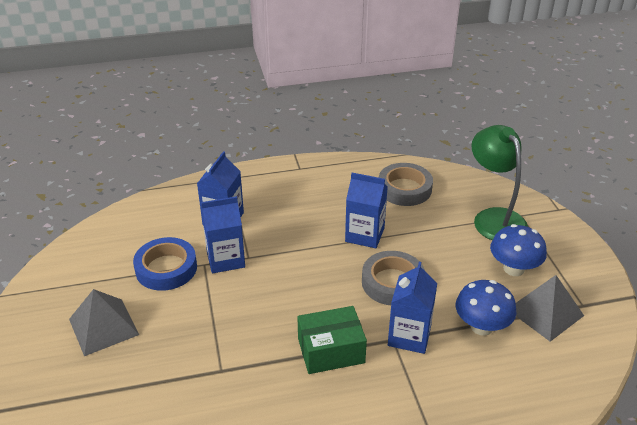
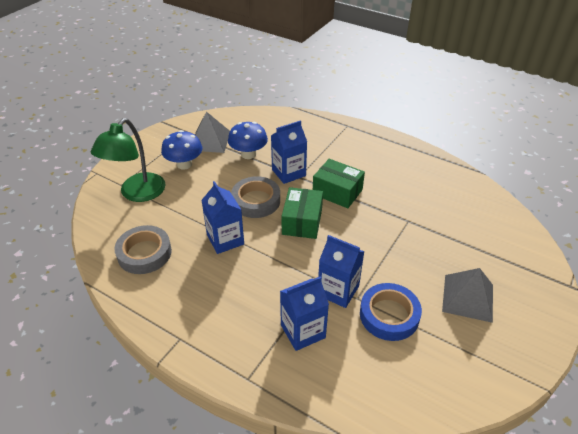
camera: 135 degrees left, 5 degrees up
(324, 293) = (302, 221): none -> green box

